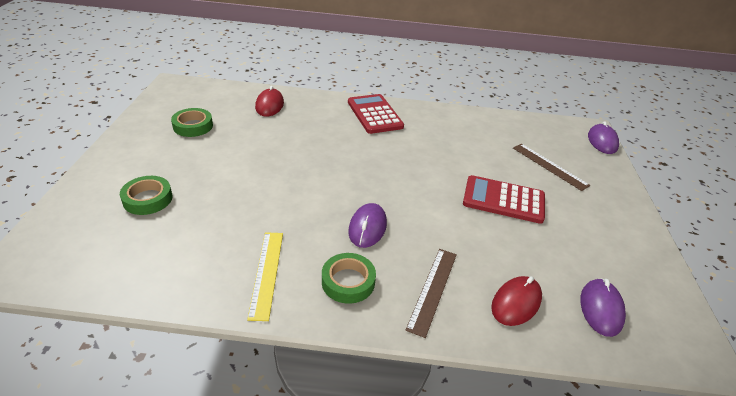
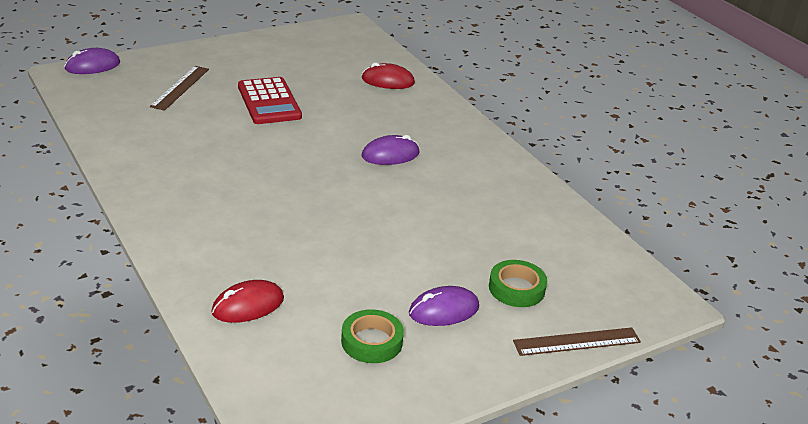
camera: 125 degrees left, 5 degrees down
(267, 273) = (498, 181): yellow ruler -> none
(348, 281) = (457, 145): green tape -> none
(374, 114) = (180, 212): red calculator -> none
(433, 290) = (418, 111): brown ruler -> brown ruler (577, 341)
(601, 309) = (353, 53): purple mouse -> purple mouse (443, 310)

